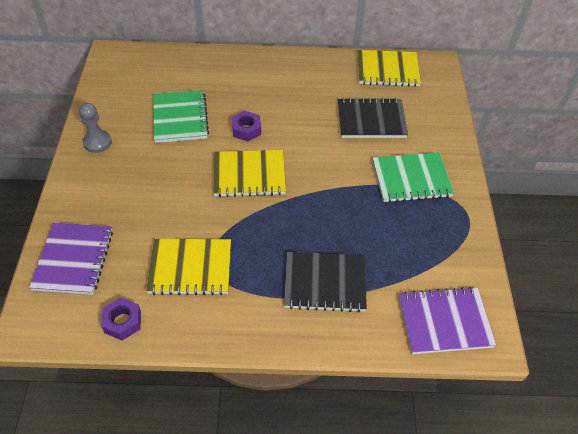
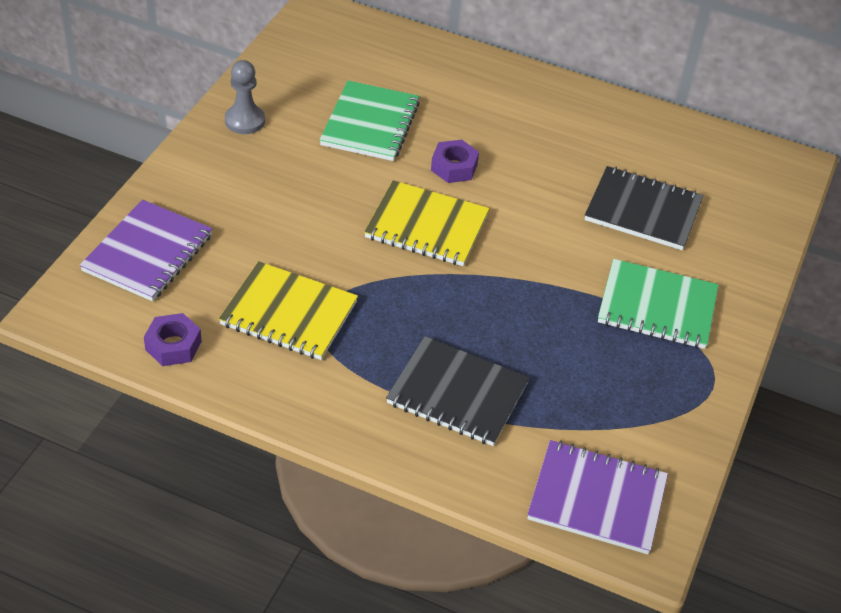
camera: 20 degrees right, 5 degrees down
(387, 70) = (708, 150): yellow notebook -> none

